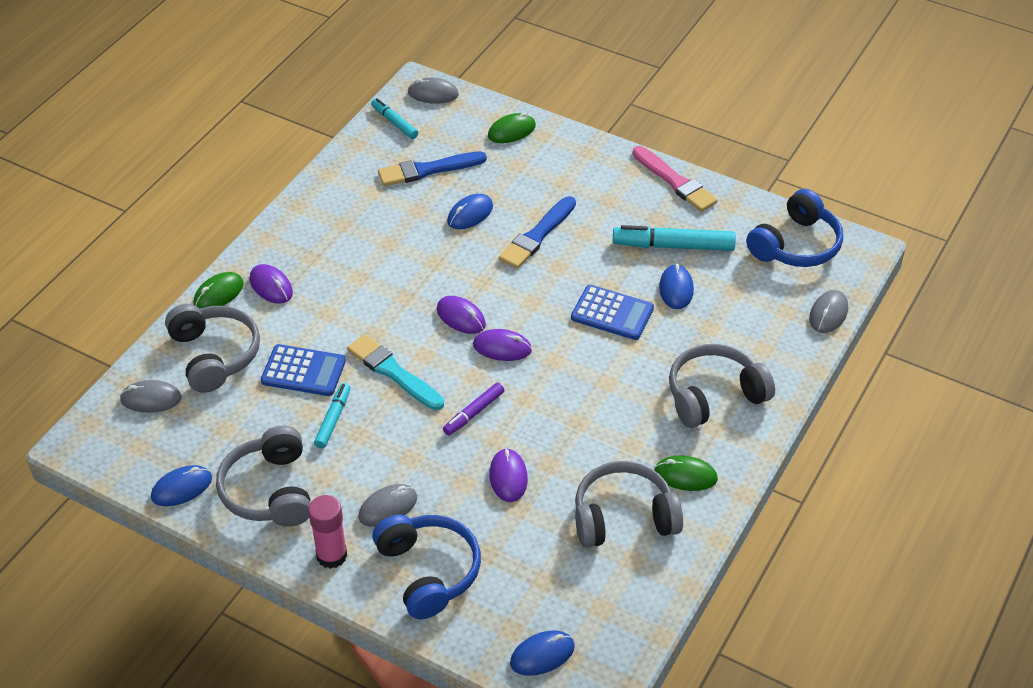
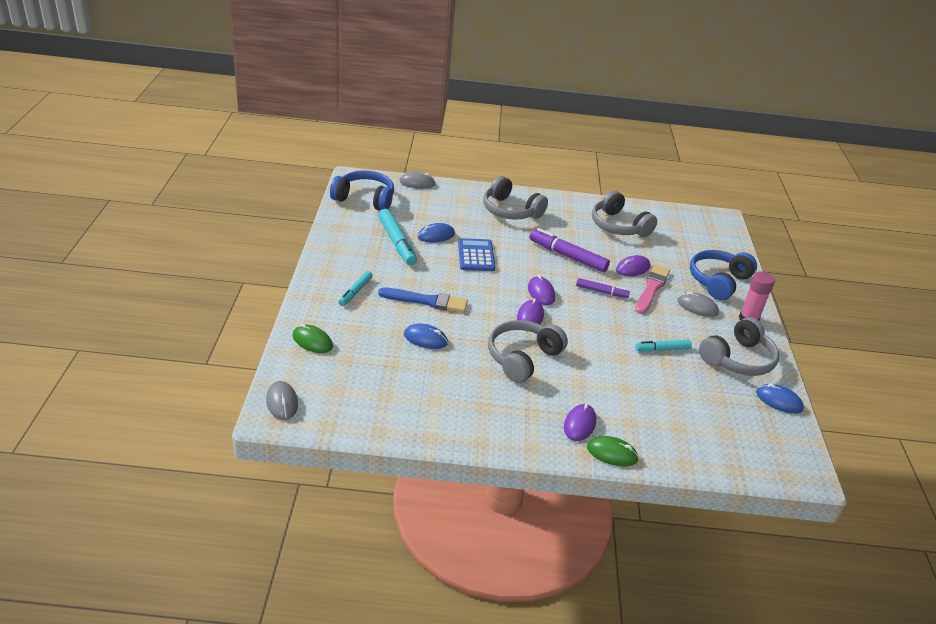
camera: 120 degrees left, 10 degrees down
(151, 399) = (735, 449): grey mouse -> none
(214, 355) = (668, 430): grey headphones -> grey headphones (522, 358)
(303, 371) = (639, 377): blue calculator -> none
(393, 372) = (602, 334): turquoise brush -> none
(394, 122) = (336, 415): turquoise marker -> turquoise marker (355, 292)
(428, 170) = (388, 376): blue brush -> none
(542, 655) = (720, 235): blue mouse -> none
(570, 412) = (567, 256): none -> purple marker
(675, 181) = (330, 252): pink brush -> pink brush (651, 288)
(685, 475) = (573, 212): green mouse -> none

